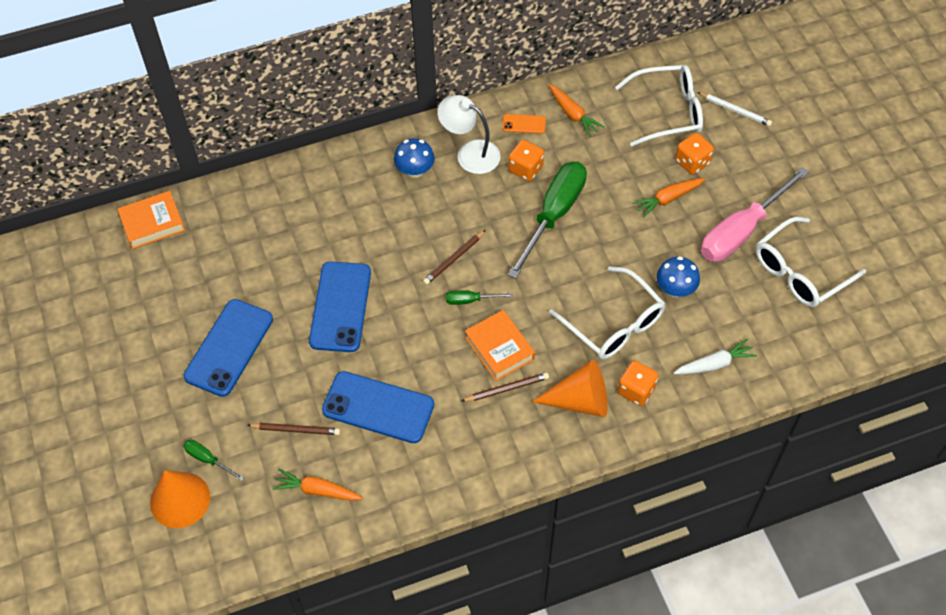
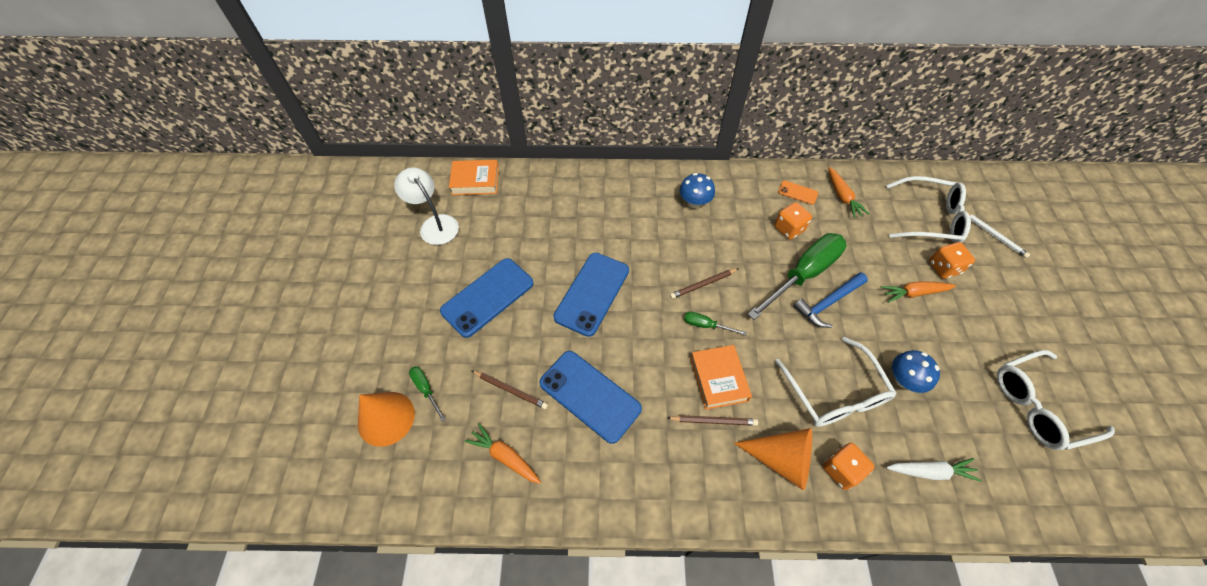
camera: 20 degrees right, 0 degrees up
(470, 153) = (745, 202): white lamp -> white lamp (435, 224)
(586, 237) = (827, 303): none -> blue hammer
(741, 231) = (982, 345): pink screwdriver -> none

